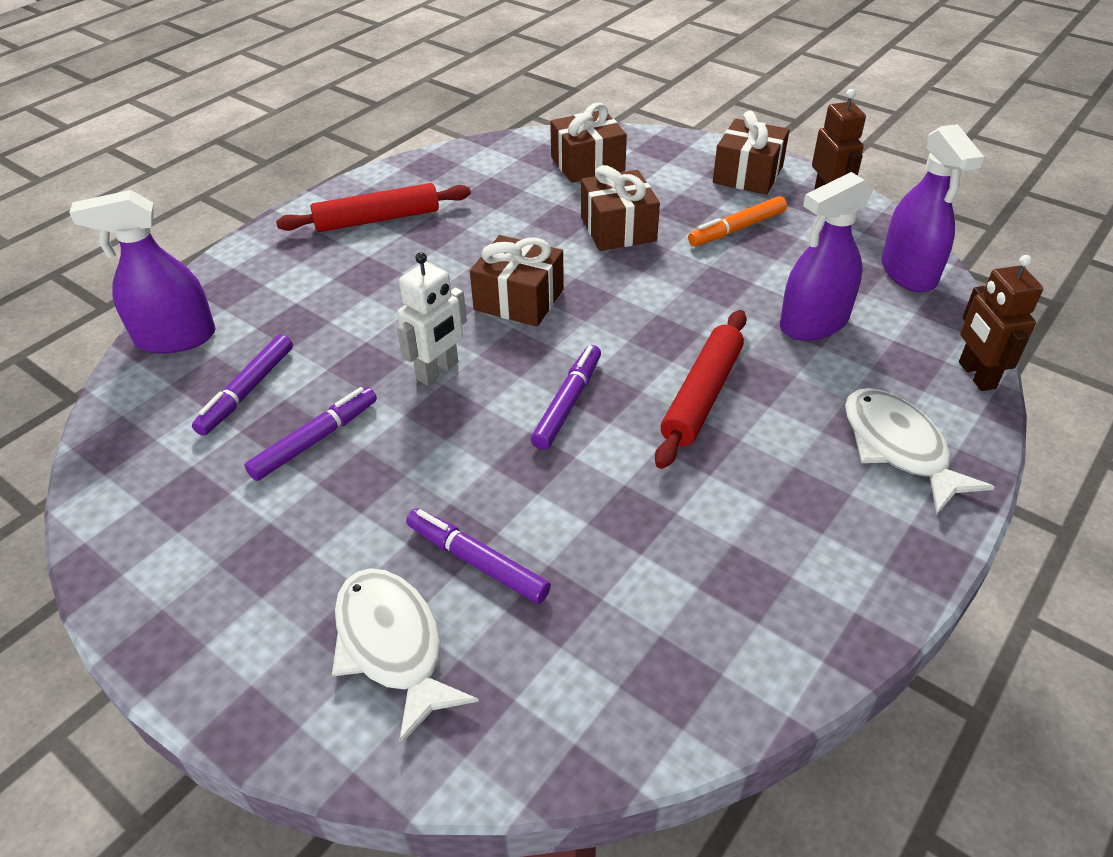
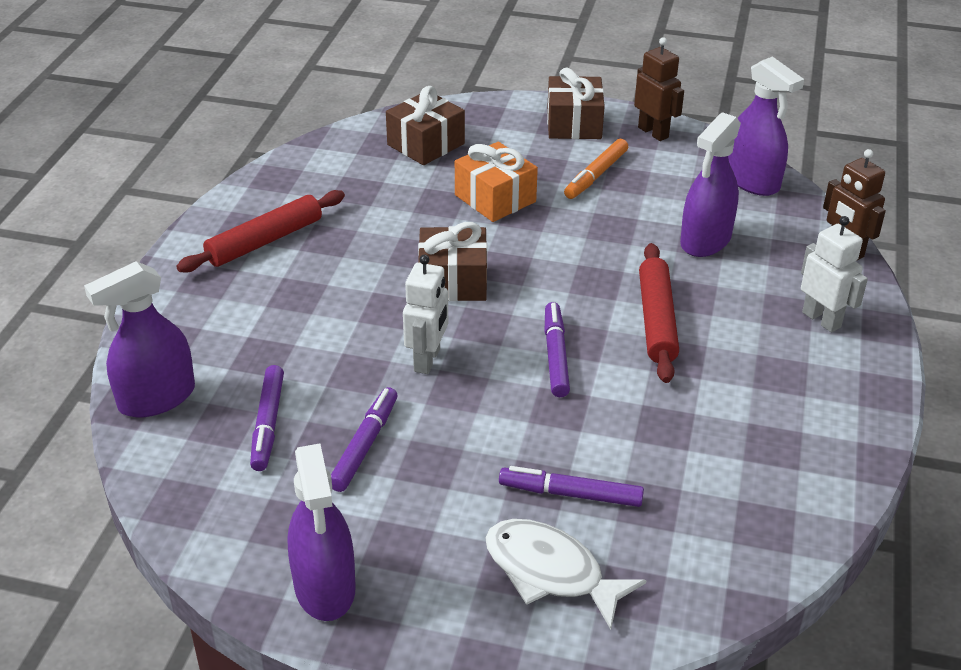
camera: 25 degrees left, 5 degrees down
(166, 577) = (325, 587): none -> purple spray bottle
(618, 229) = (495, 198): brown gift -> orange gift
(898, 448) = (821, 319): white fish -> white robot

